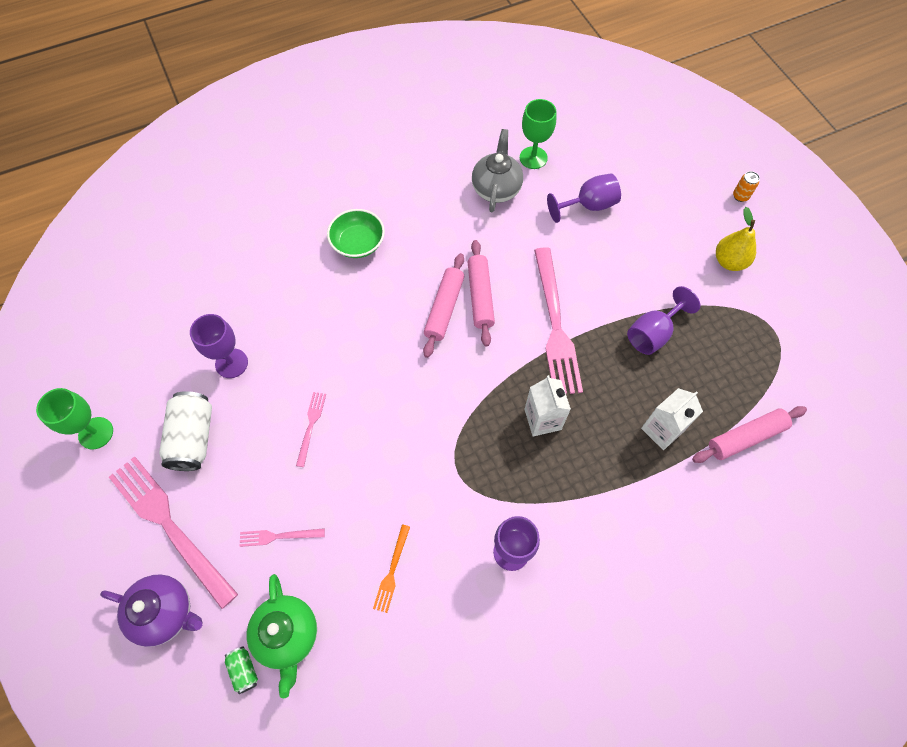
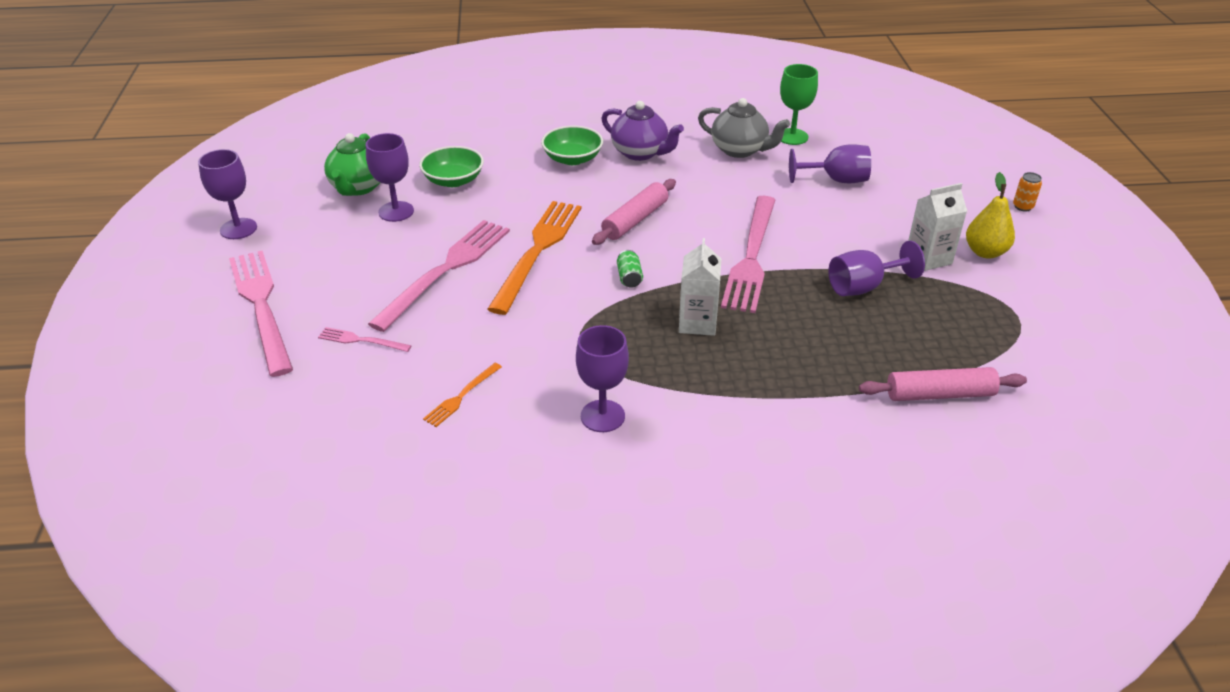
camera: 20 degrees right, 25 degrees down
(96, 433) = (238, 229): green goblet -> purple goblet
(165, 612) = (214, 366): purple teapot -> purple teapot (640, 153)
(193, 438) = (325, 252): white can -> none
(244, 670) = (260, 429): green can -> green can (629, 277)
(264, 305) = (453, 180): none -> green bowl
(288, 635) = (322, 415): green teapot -> green teapot (358, 187)
(311, 426) = (445, 271): pink fork -> pink fork, size x2.22
(379, 376) = (537, 252): none -> orange fork
(480, 296) = (679, 219): pink rolling pin -> none
(496, 188) = (740, 150): grey teapot -> grey teapot turned 90 degrees clockwise
(662, 430) = (836, 363): white carton -> white carton (928, 258)

